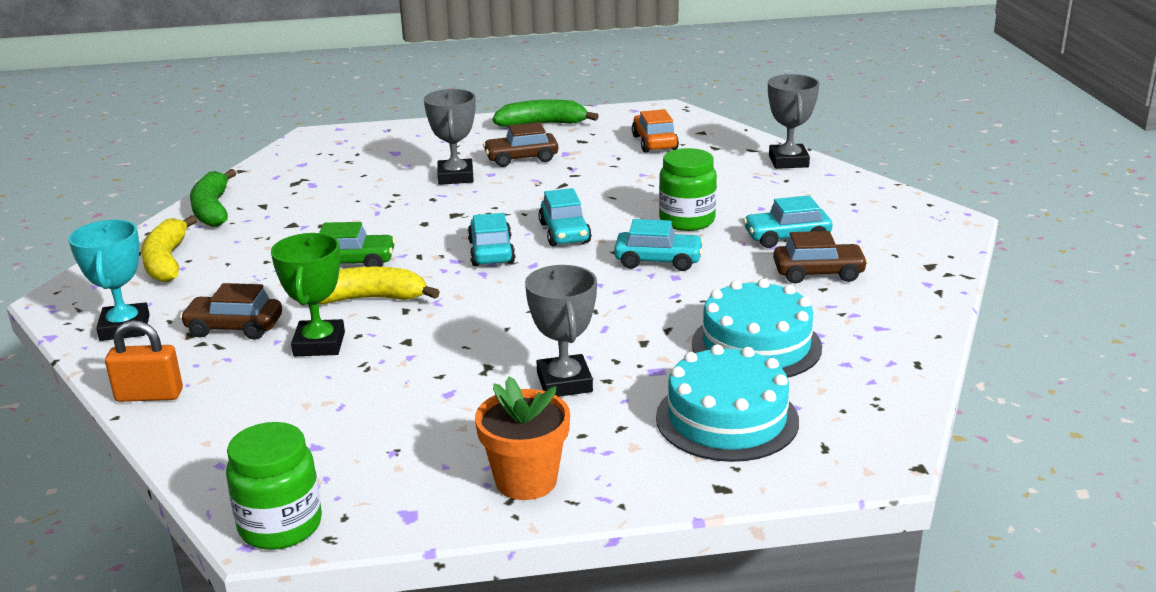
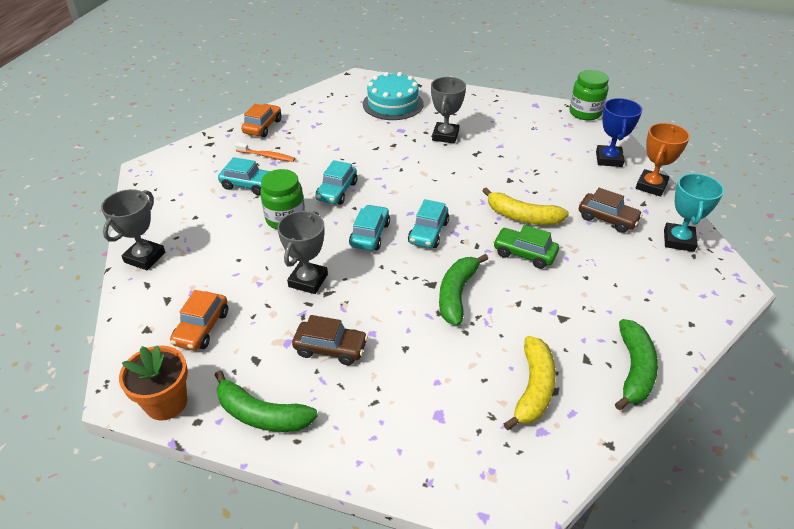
camera: 155 degrees left, 15 degrees up
(149, 395) = (651, 186): orange padlock -> orange trophy
(167, 261) = (663, 303): yellow banana -> yellow banana (533, 388)
(226, 424) = (609, 159): none -> blue trophy
(319, 344) = (558, 192): green trophy -> none
(420, 213) = (457, 294): none -> green banana
(455, 177) = (404, 340): grey trophy -> grey trophy (308, 280)
(526, 481) = (486, 104): orange flower pot -> orange flower pot (166, 403)
(658, 261) = (337, 191): turquoise car -> turquoise car turned 105 degrees counterclockwise
(756, 345) = (346, 128): turquoise cake -> none
(818, 273) = (267, 156): brown car -> orange toothbrush
(896, 309) = (262, 127): none -> orange car

